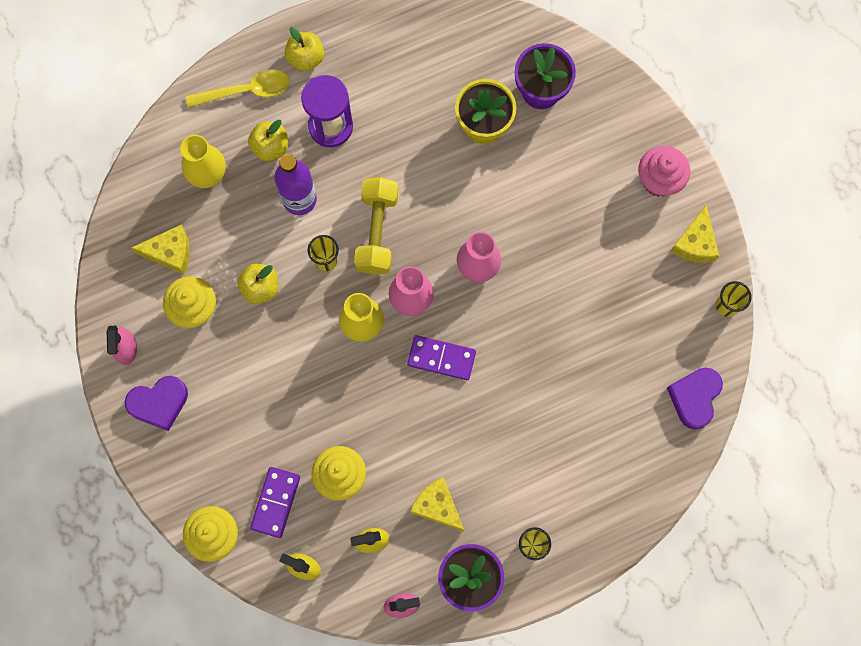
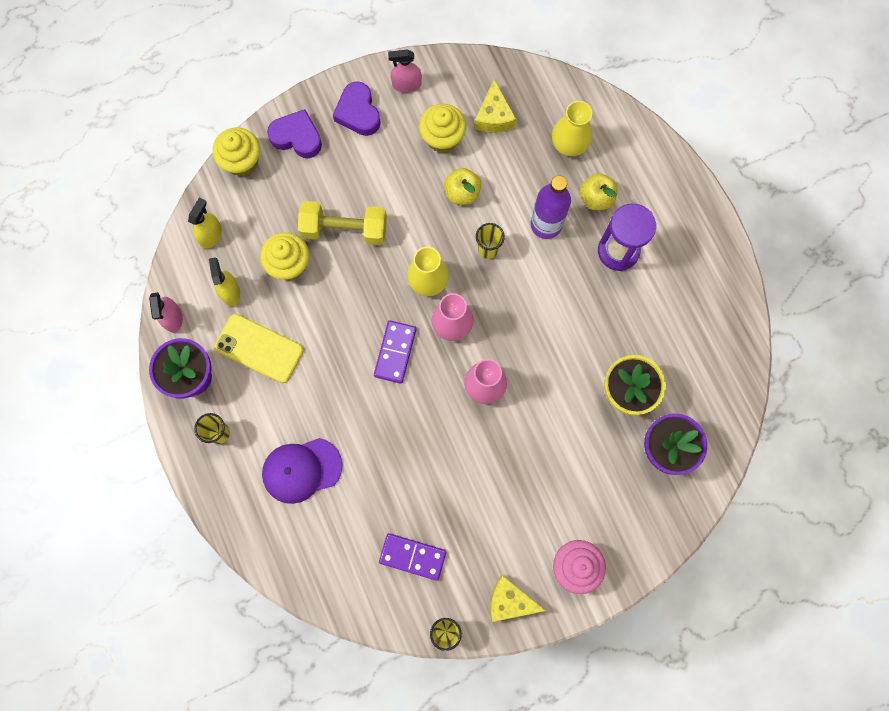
camera: 90 degrees right, 0 degrees up
(246, 91) = (650, 175): yellow spoon -> none
(276, 502) = (268, 210): purple domino -> purple domino (412, 557)
(305, 58) = (686, 227): yellow apple -> none
(377, 231) = (516, 294): yellow dumbbell -> yellow dumbbell (344, 229)
(437, 506) = (259, 348): yellow cheese -> yellow phone
(570, 455) = (301, 470): none -> purple cap
(694, 398) = (353, 593): purple heart -> purple heart (297, 137)

